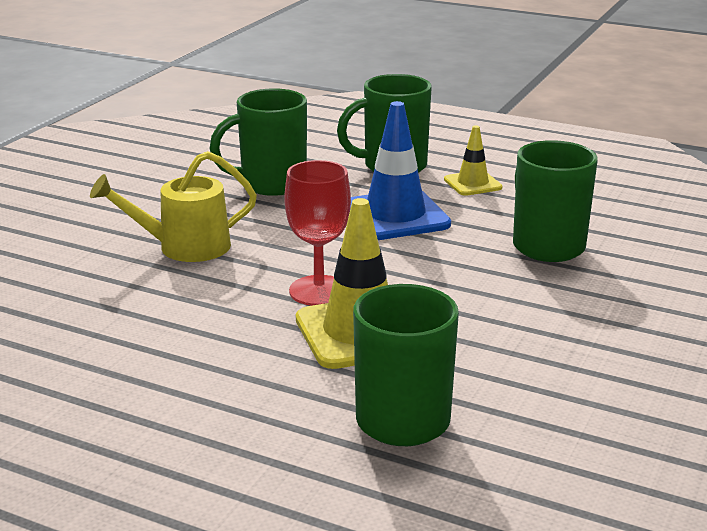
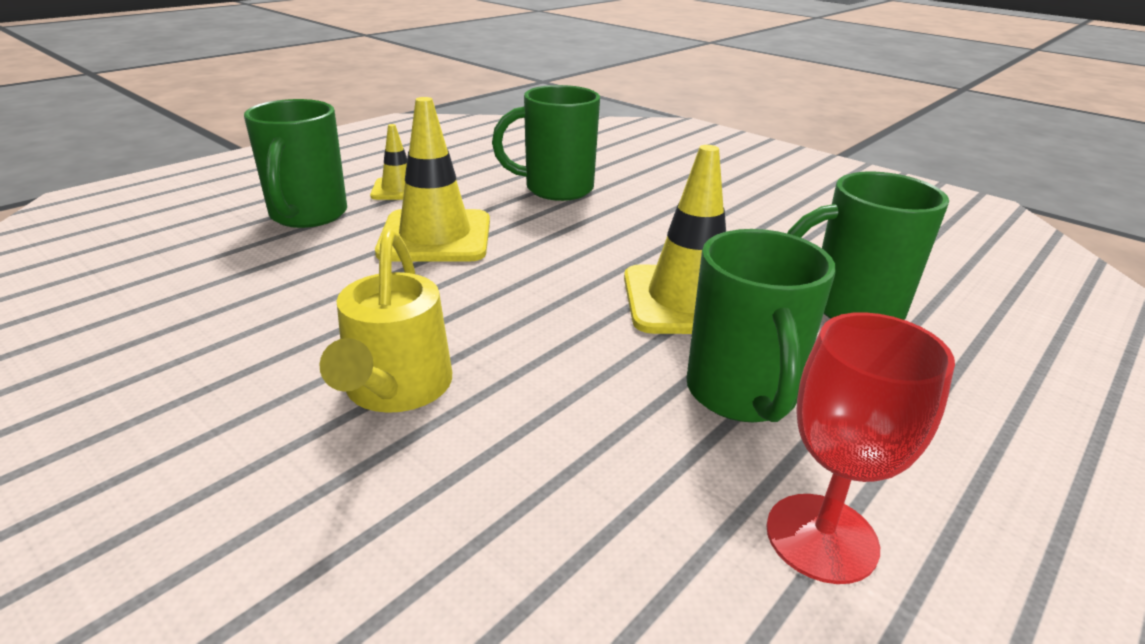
camera: 75 degrees left, 5 degrees up
(271, 184) = (262, 293): green mug -> green mug (742, 395)
(319, 291) = (585, 308): red goblet -> red goblet (821, 537)
(395, 216) = (435, 237): blue traffic cone -> yellow traffic cone

